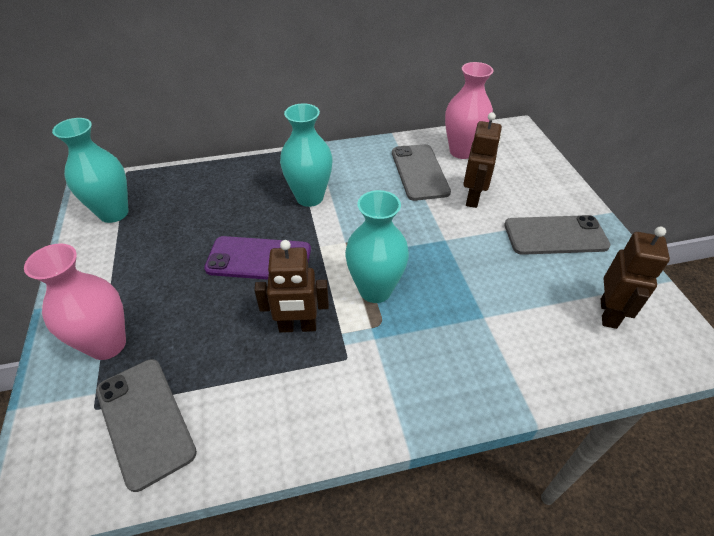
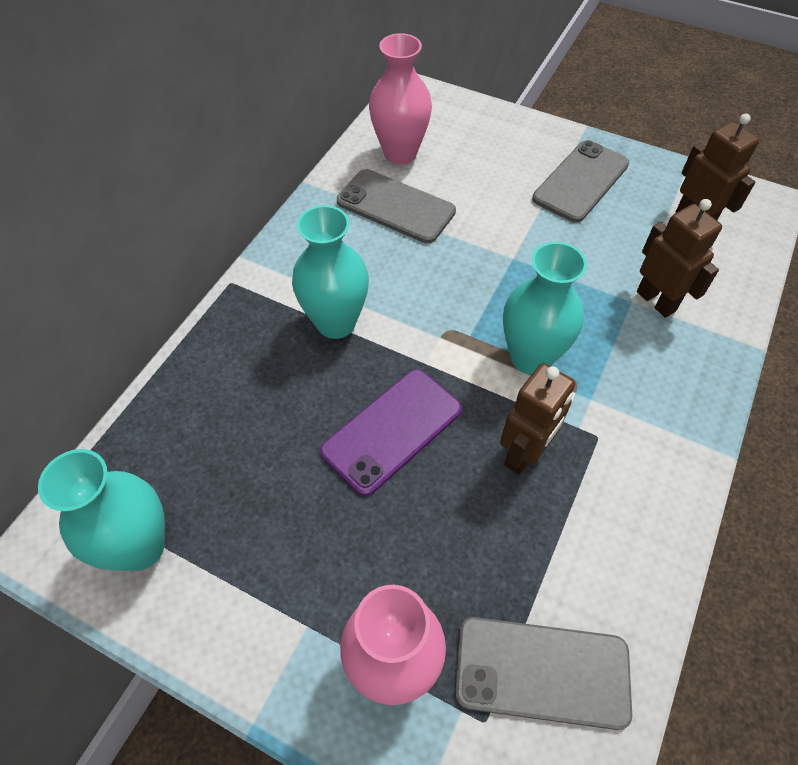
camera: 50 degrees left, 10 degrees up
(473, 198) = (477, 196): brown robot -> brown robot (656, 301)

